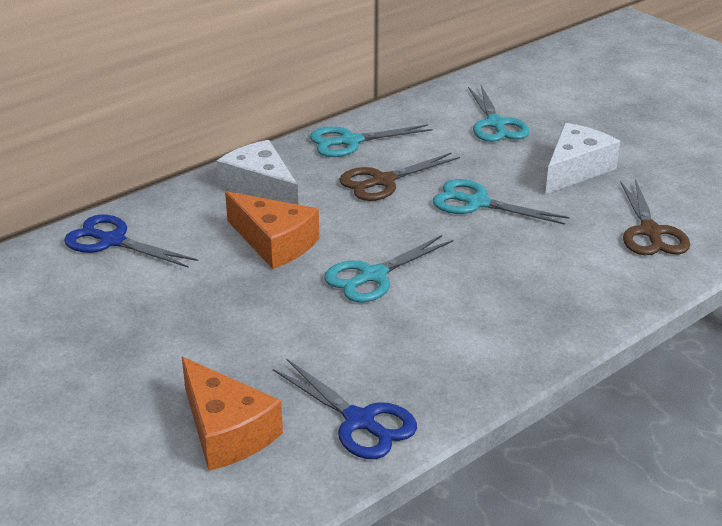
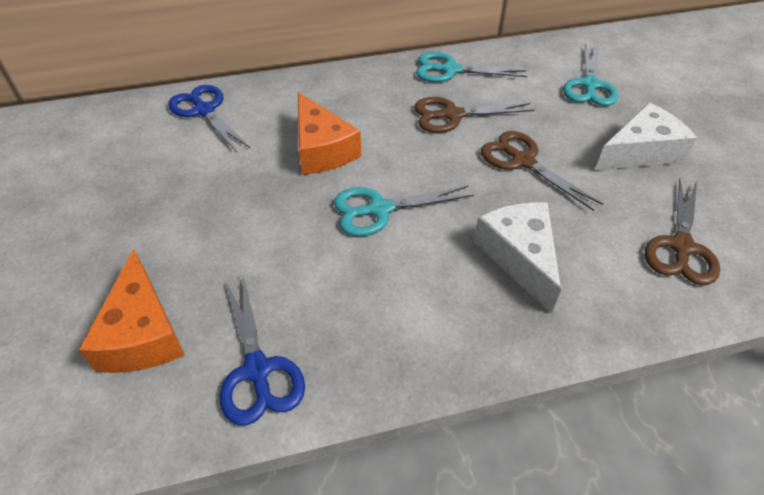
camera: 25 degrees right, 15 degrees up
(260, 188) = (348, 94): white cheese -> white cheese (519, 257)
(477, 203) = (523, 161): turquoise scissors -> brown scissors

